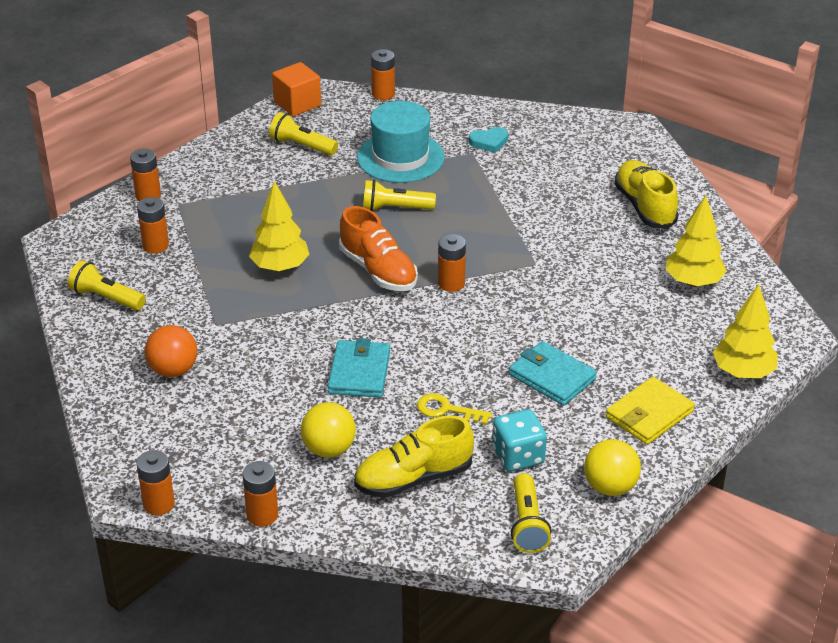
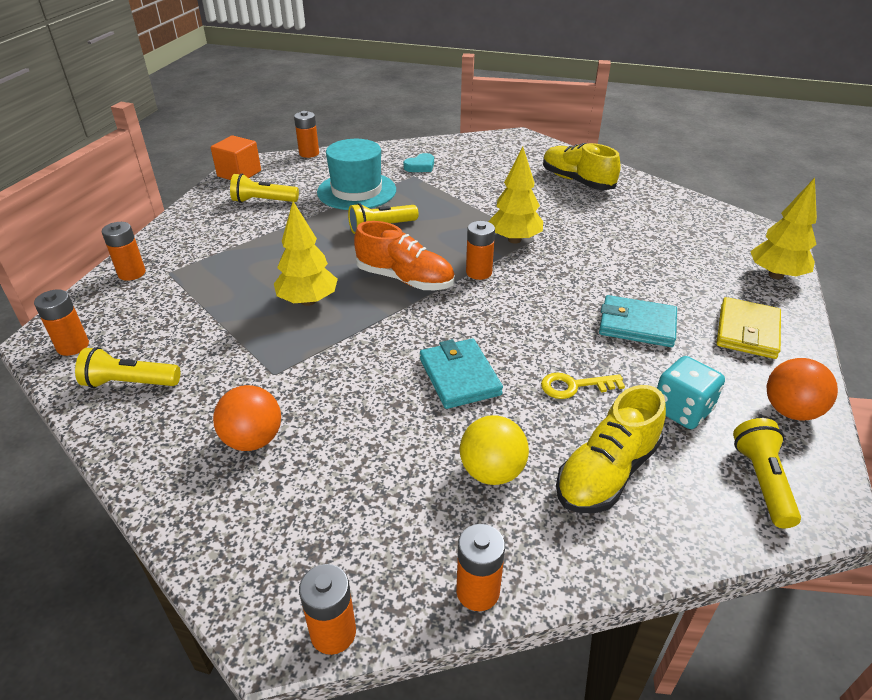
camera: 25 degrees left, 0 degrees up
(155, 245) = (163, 315): orange battery -> orange battery (73, 346)
(527, 524) = (762, 481): yellow flashlight -> yellow flashlight turned 150 degrees counterclockwise
(610, 487) = (790, 411): yellow ball -> orange ball
(693, 282) = (665, 221): yellow tree -> yellow tree (514, 240)

